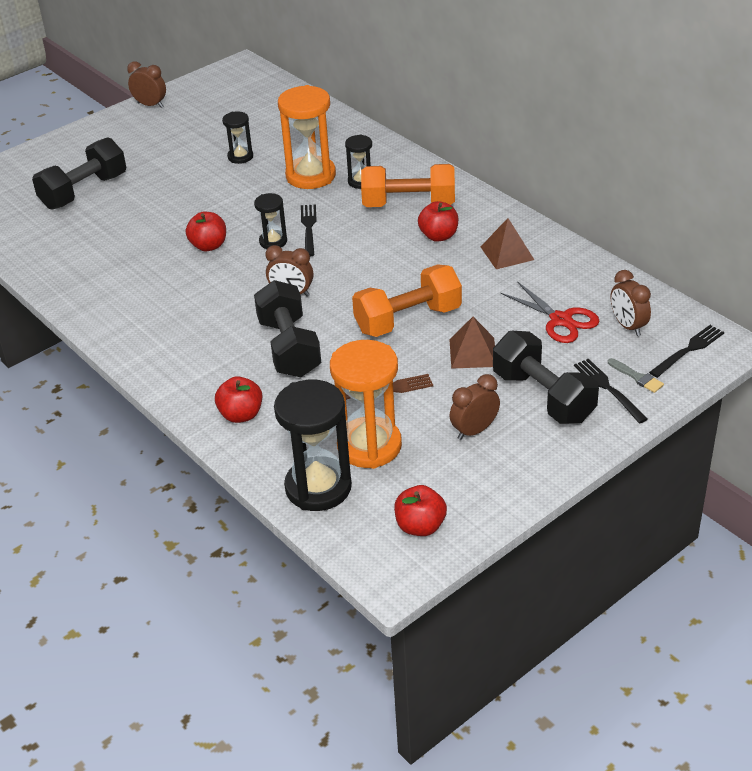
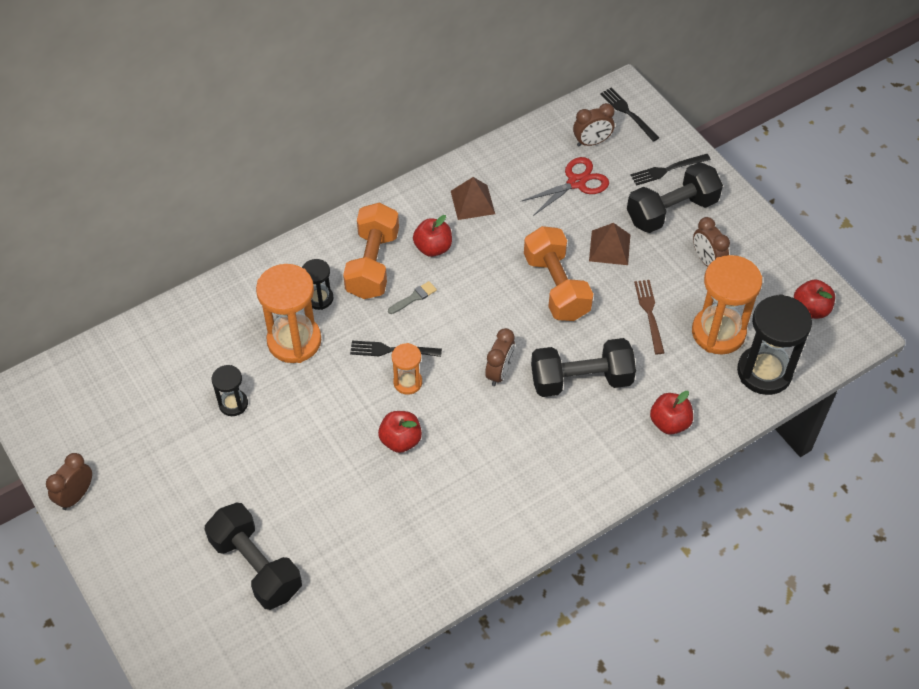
camera: 85 degrees left, 15 degrees up
(273, 241) = (407, 382): black hourglass -> orange hourglass
(637, 377) = (656, 150): grey brush -> grey brush (414, 297)

